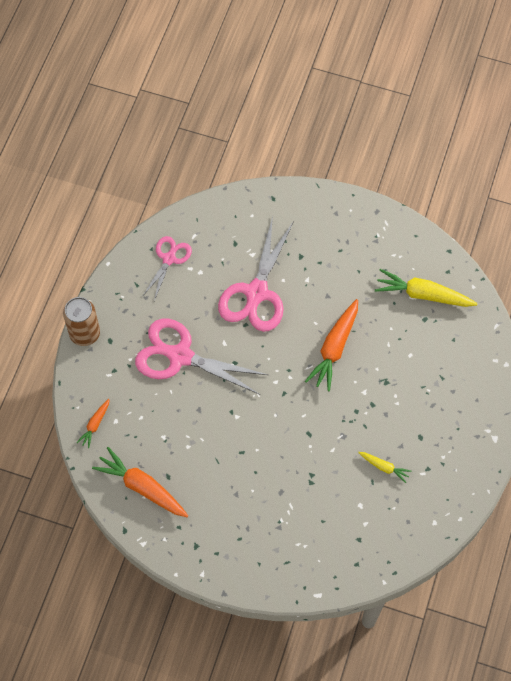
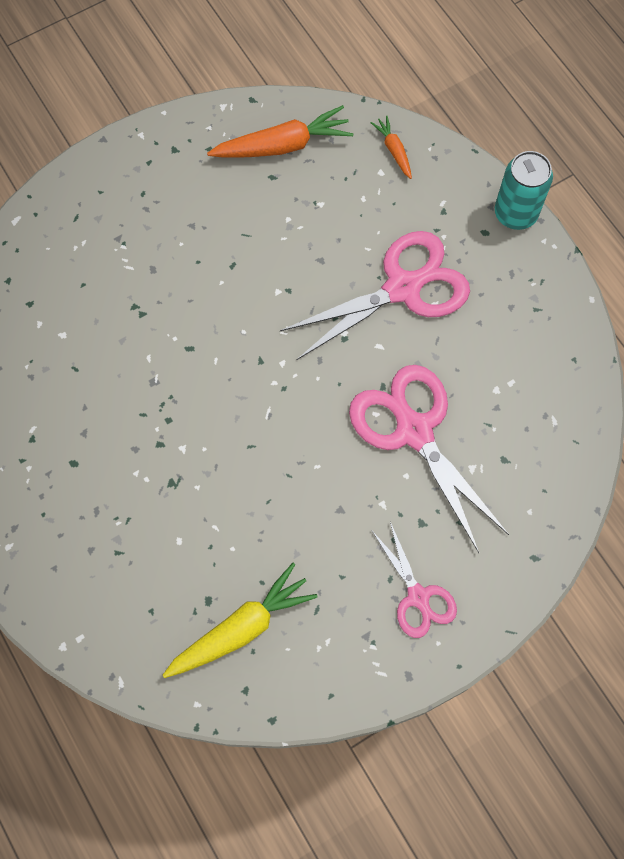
camera: 130 degrees right, 5 degrees up
(85, 333) = (515, 213): brown can -> turquoise can
(169, 259) = (543, 368): pink scissors -> pink scissors (418, 597)
(334, 349) = (264, 460): orange carrot -> none
(384, 467) = (78, 394): yellow carrot -> none

